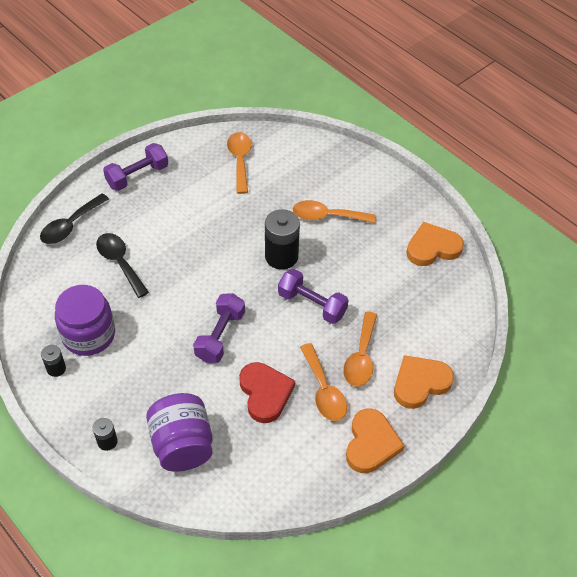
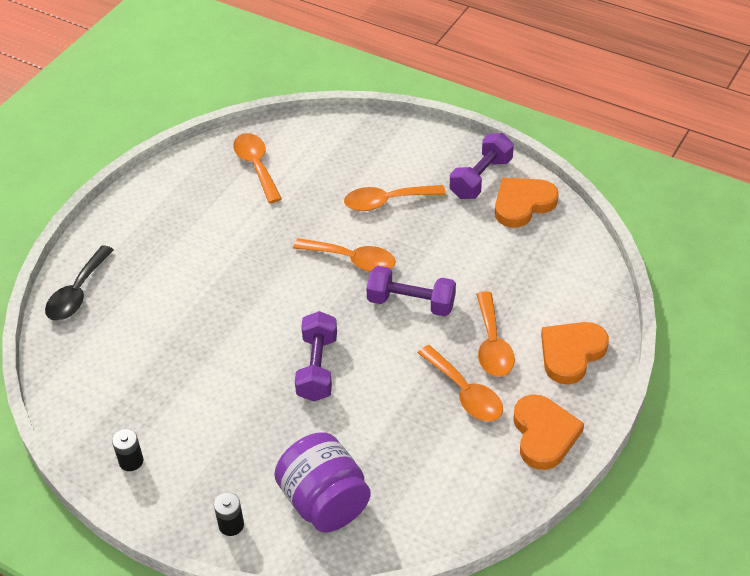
camera: 15 degrees left, 5 degrees down
(89, 335) = (155, 411): purple jar -> none
(120, 263) = (158, 319): black spoon -> none
(137, 176) = (138, 215): purple dumbbell -> purple dumbbell (481, 178)
(265, 393) = (398, 416): red heart -> none
(281, 256) = (352, 260): black battery -> orange spoon

